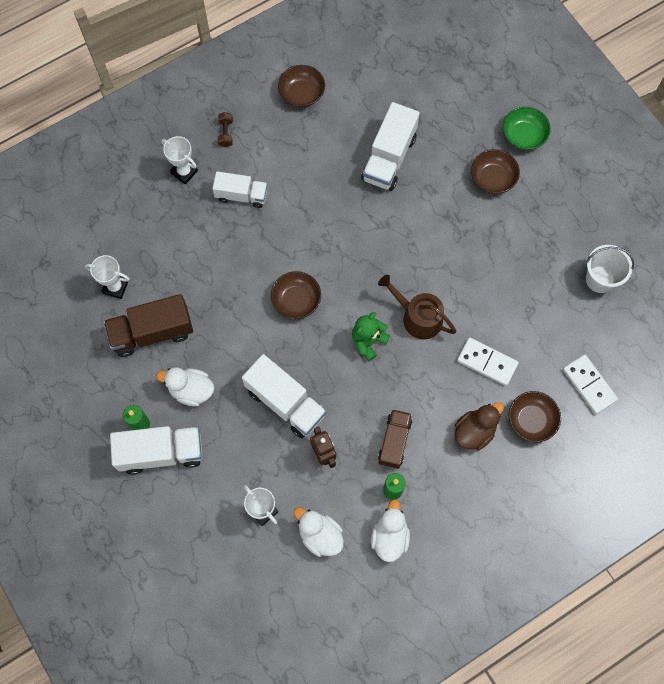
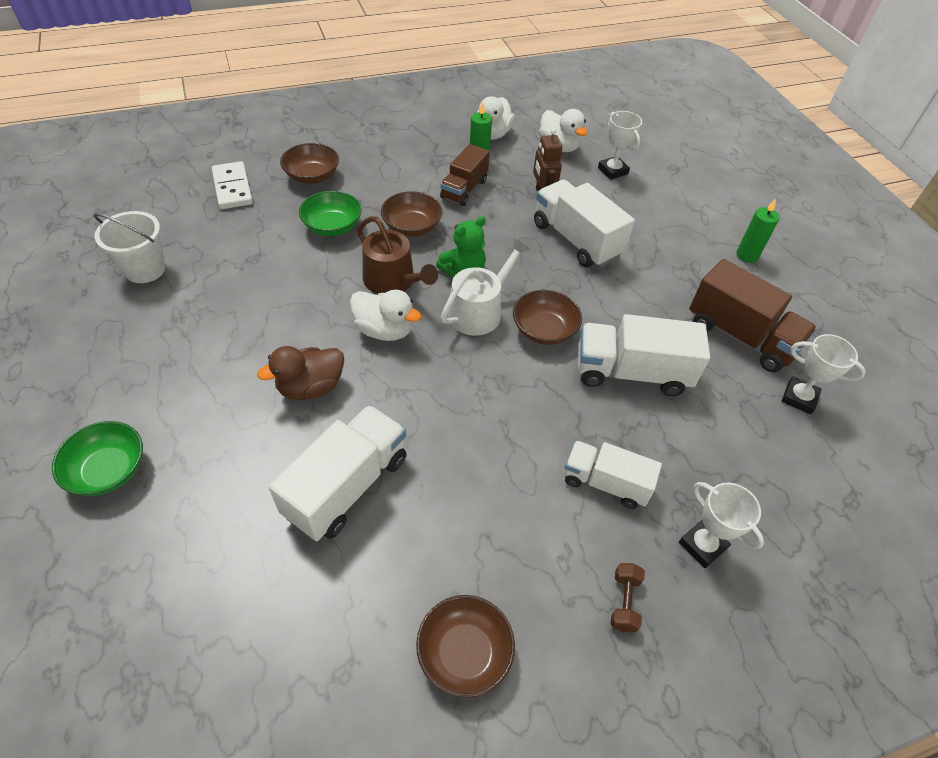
camera: 170 degrees left, 20 degrees down
(152, 332) = (740, 336): brown truck -> brown truck turned 45 degrees clockwise
(161, 453) = (721, 229): white truck -> white truck (631, 372)
(191, 390) = (687, 271): white duck -> white duck (384, 330)
(346, 305) = (479, 311): none -> white watering can
(474, 431) = (376, 180): brown duck -> brown duck (311, 387)
(487, 362) = (332, 226): white domino -> green bowl
(493, 178) = (200, 417): brown bowl -> brown bowl (412, 227)

